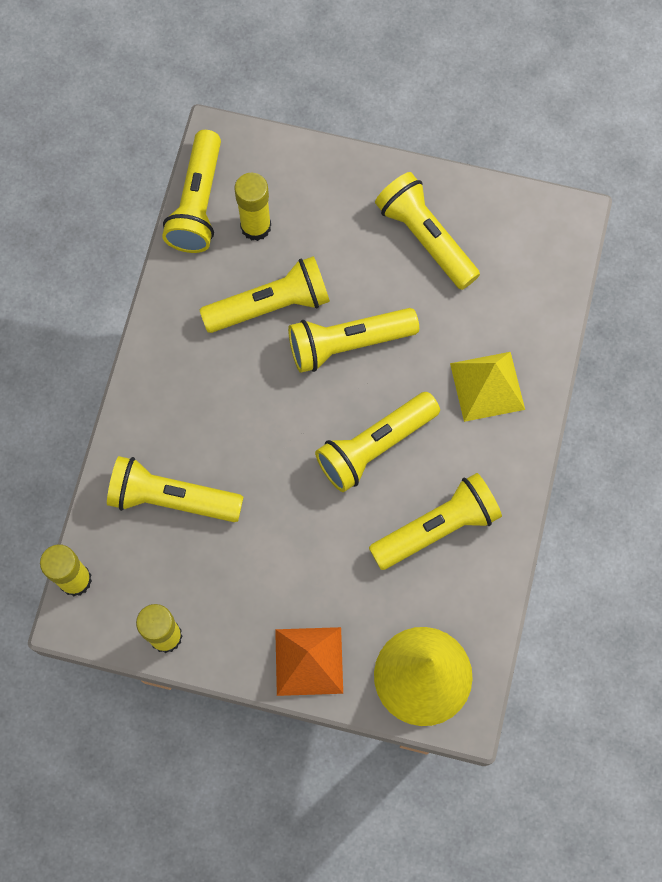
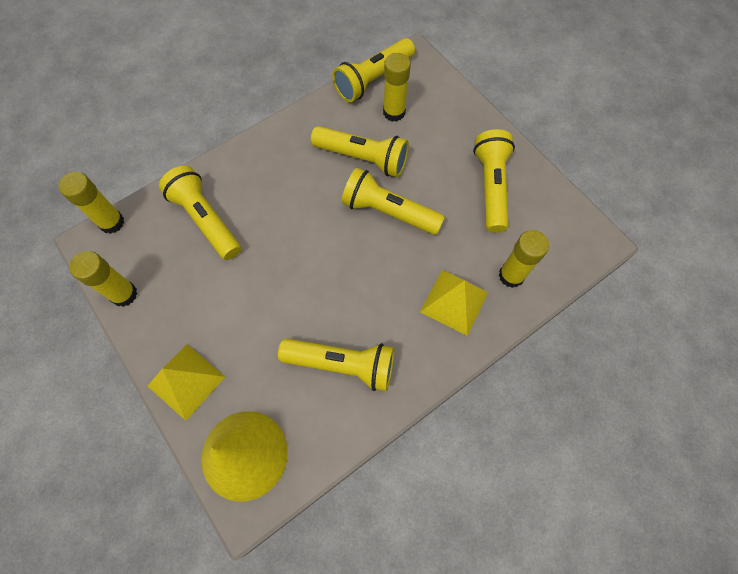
camera: 40 degrees right, 5 degrees down
(309, 661) = (186, 381): orange pyramid -> yellow pyramid
(375, 446) = (350, 283): yellow flashlight -> none
(518, 318) = (511, 275): none -> yellow glue stick

